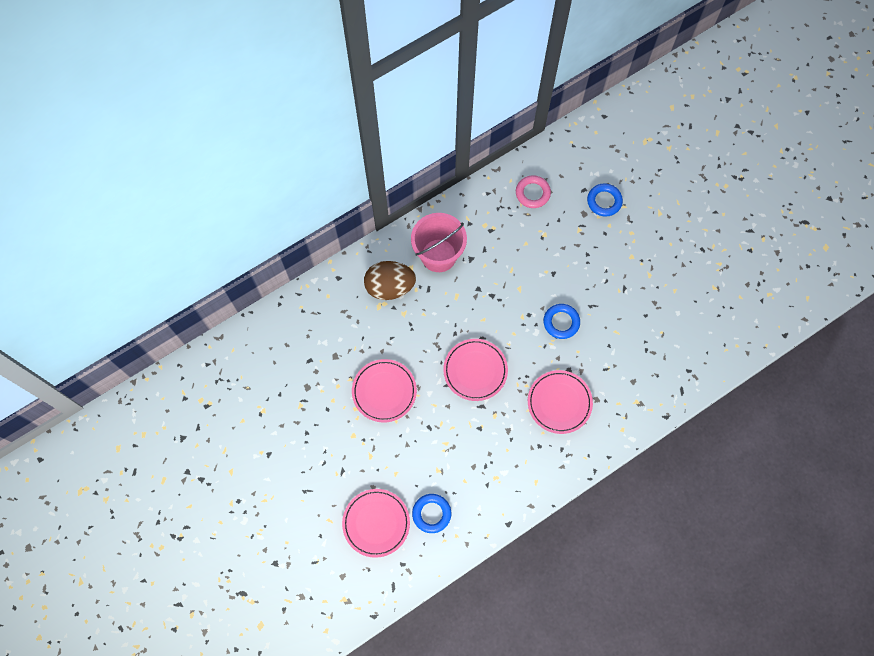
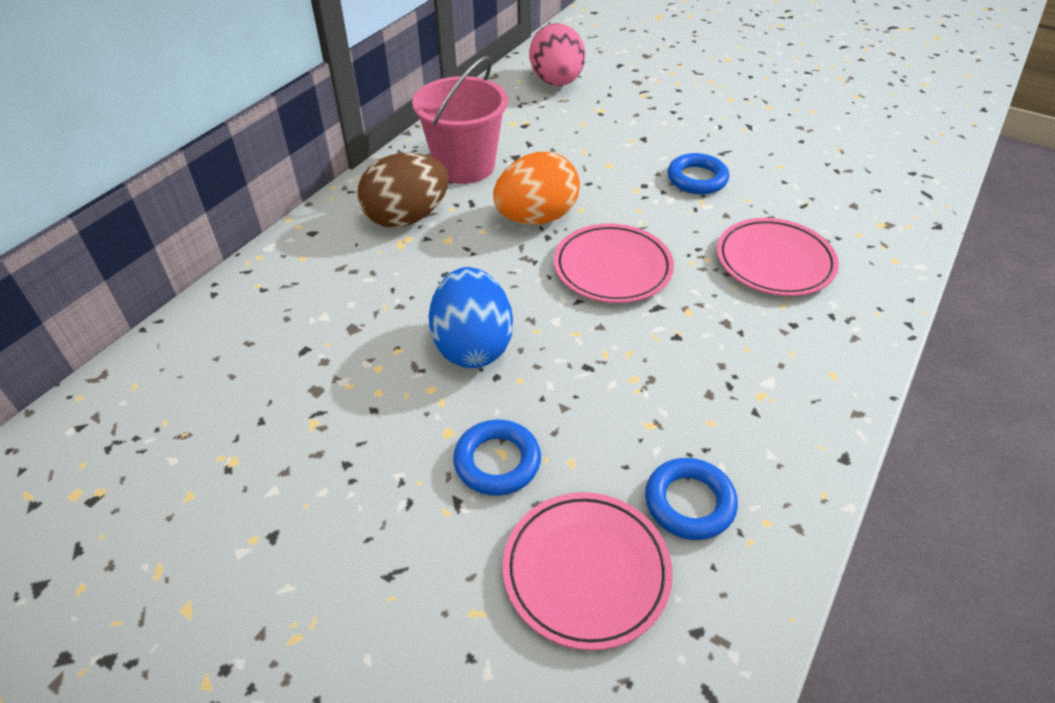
camera: 25 degrees left, 25 degrees down
(384, 391) = (472, 345): pink plate -> blue egg
(456, 316) = (536, 218): none -> orange egg
(532, 193) = (556, 82): pink ring -> pink egg
(604, 201) = (653, 67): blue ring -> blue ring (497, 462)

